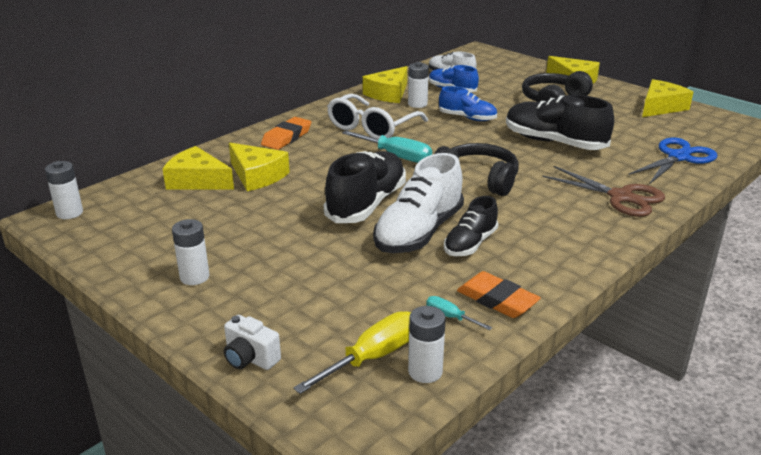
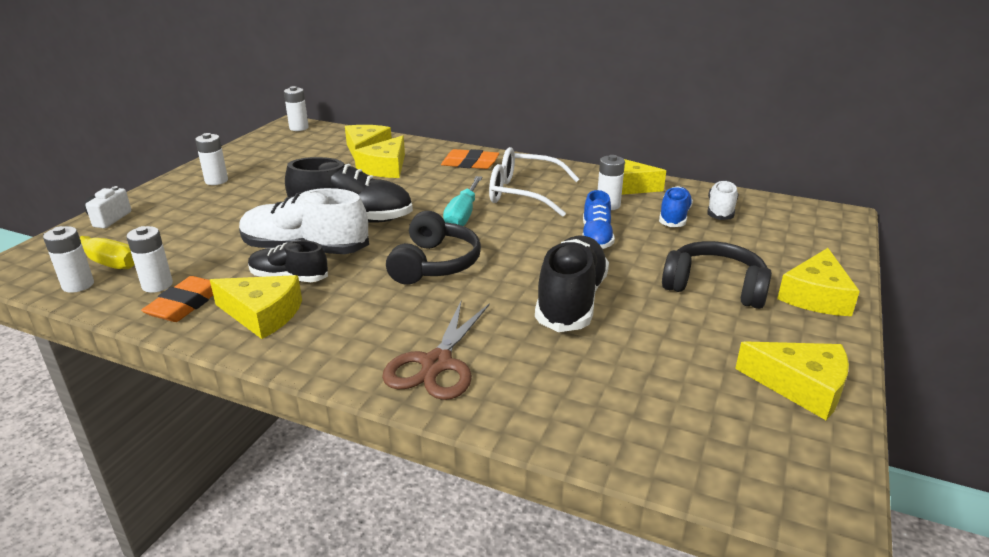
camera: 70 degrees right, 0 degrees up
(450, 317) = (157, 285): turquoise screwdriver -> white battery
(530, 260) = (262, 314): none -> yellow cheese
(678, 157) = (602, 412): blue scissors -> none

